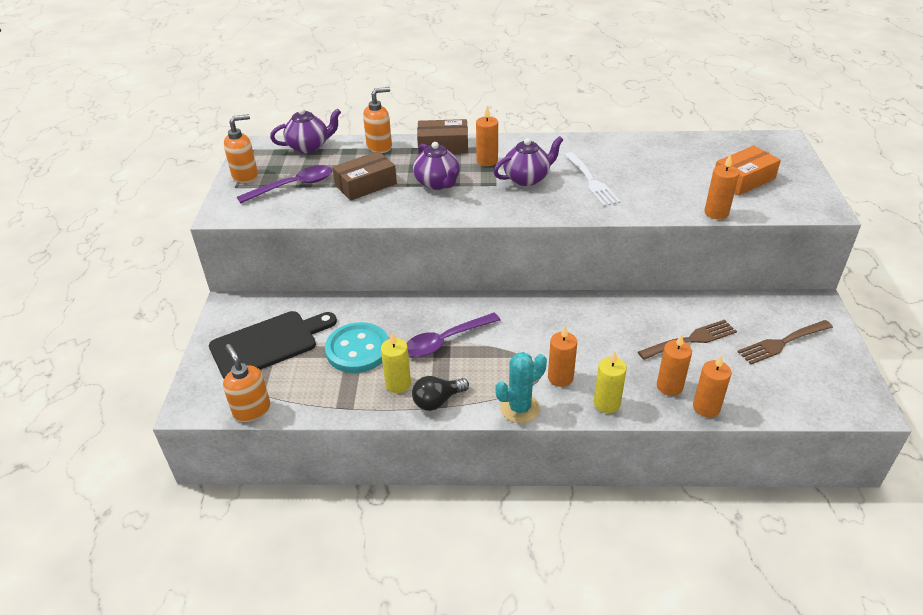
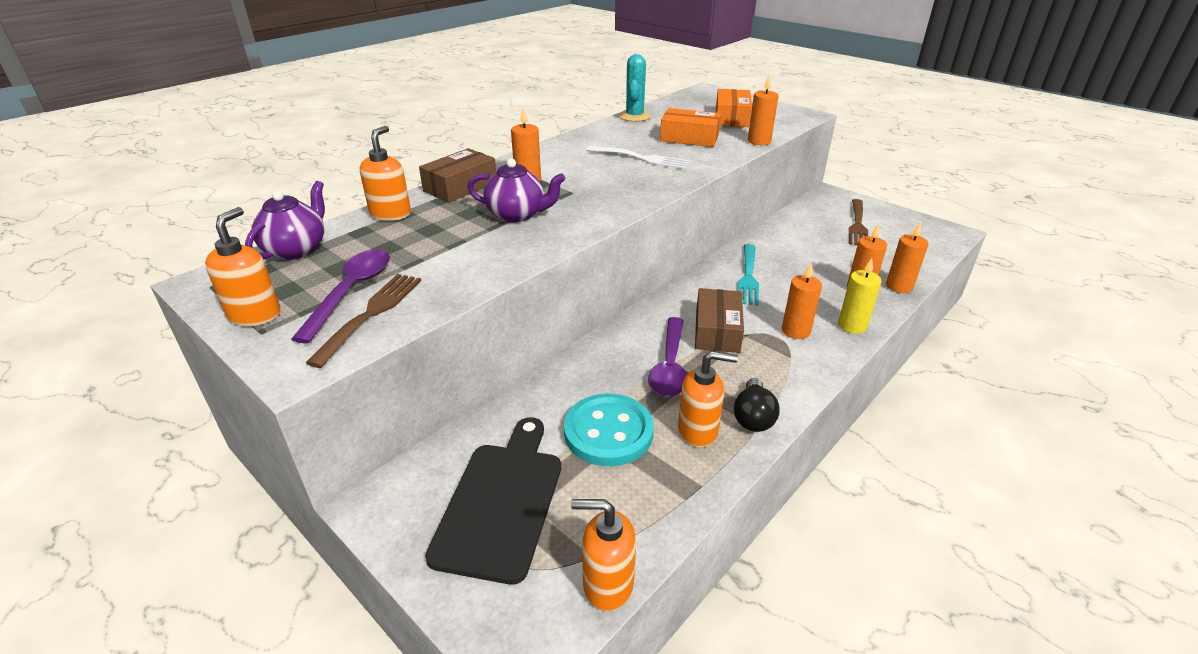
camera: 50 degrees left, 5 degrees down
(365, 184) = (442, 249): brown box -> brown box (717, 330)
(398, 384) = (698, 431): yellow candle -> orange soap dispenser
(519, 408) = (814, 373): turquoise cactus -> turquoise cactus (634, 116)
(527, 178) = (589, 177): purple teapot -> none
(601, 323) = (748, 277): none -> turquoise fork
(664, 181) = (689, 138): none -> orange box
(691, 340) = (815, 253): brown fork -> brown fork (371, 314)

